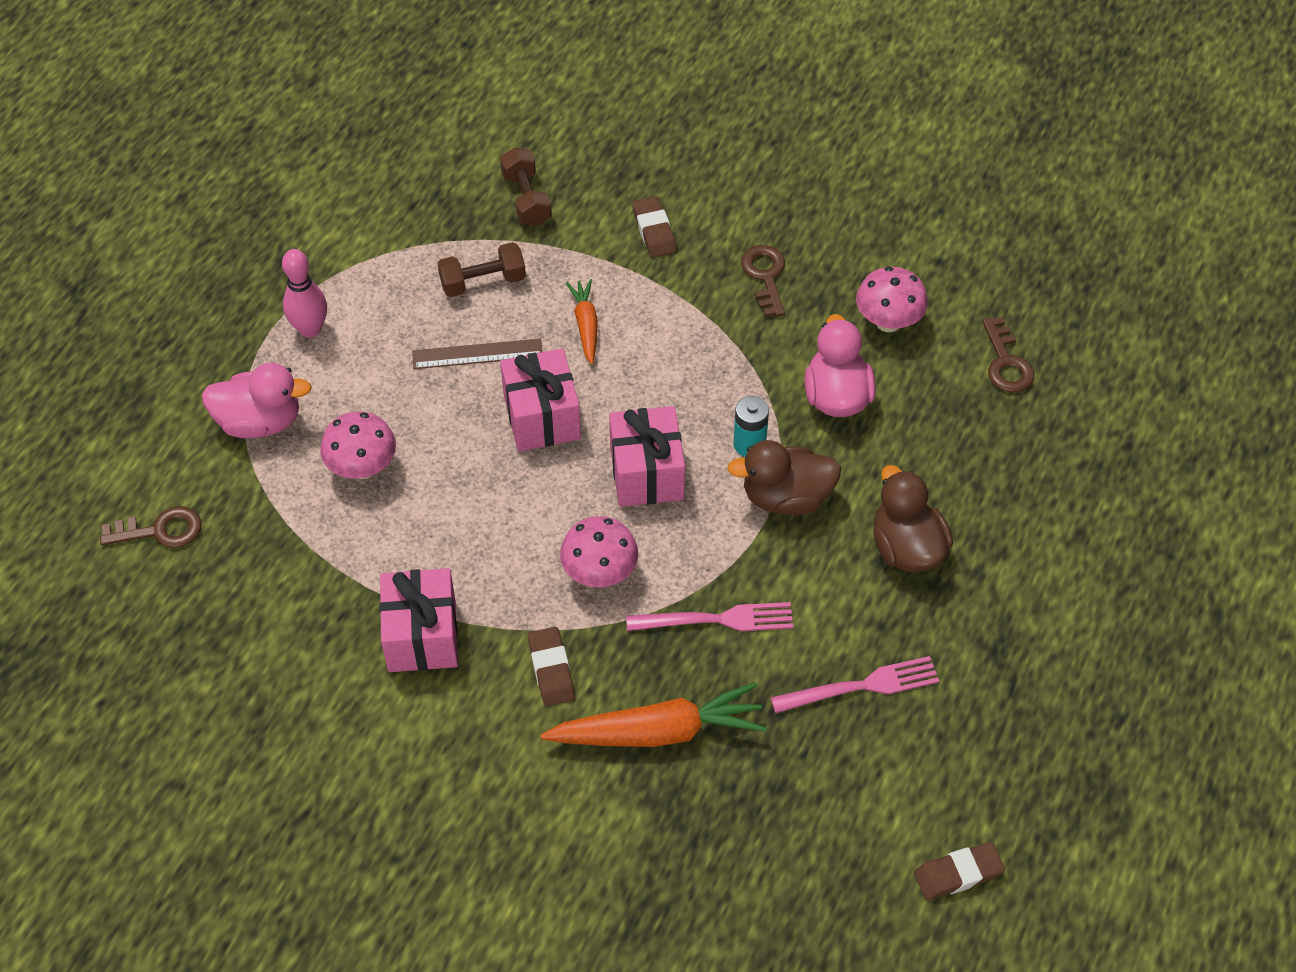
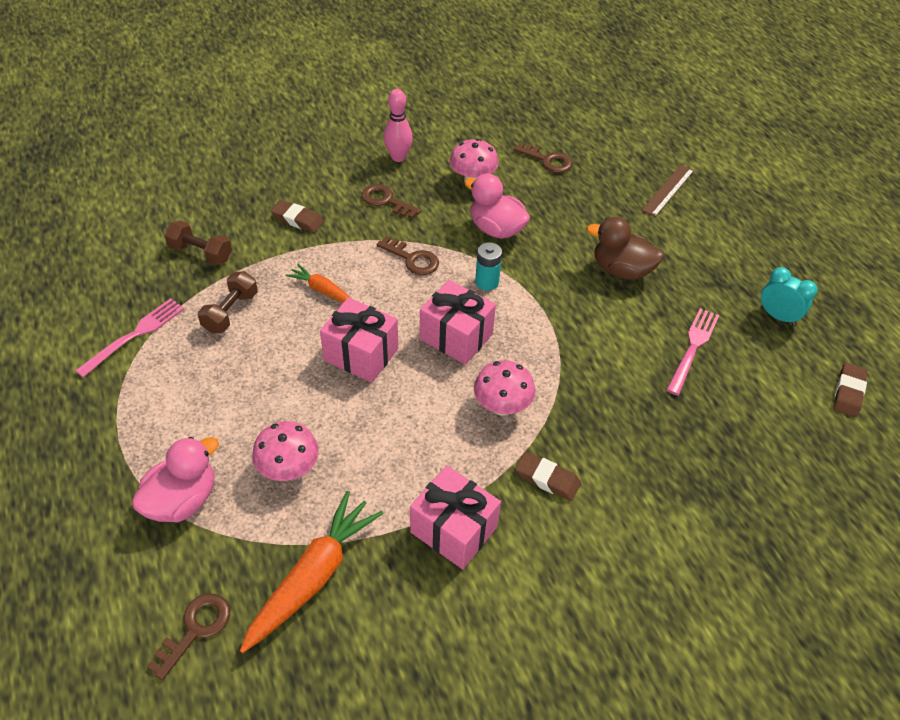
camera: 50 degrees left, 5 degrees down
(310, 329) = (148, 419): pink bowling pin -> pink bowling pin (398, 157)
(477, 354) = (278, 351): brown ruler -> brown ruler (668, 190)
(658, 732) = (641, 458): orange carrot -> orange carrot (313, 576)
(709, 361) = (412, 259): none -> brown key
(717, 619) = (589, 376): pink fork -> pink fork (135, 335)
(786, 497) = (538, 292): brown duck -> none
(1005, 739) = (777, 316): none -> turquoise clock

